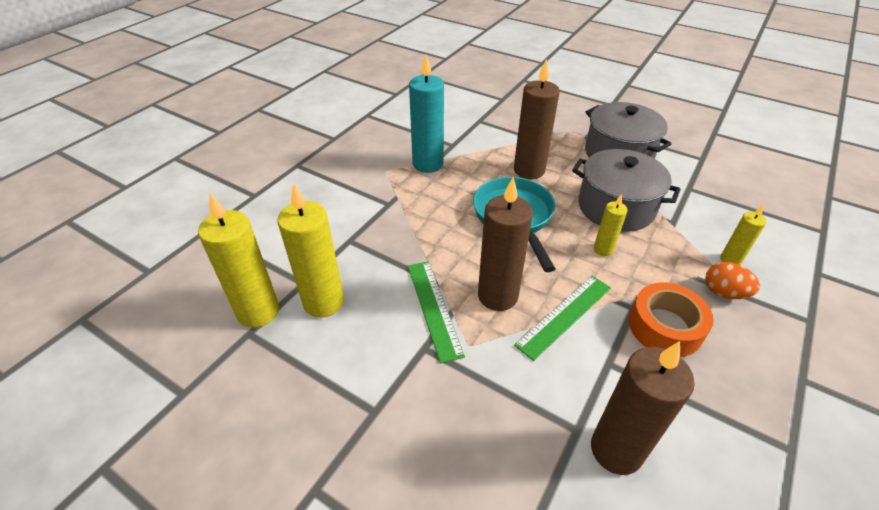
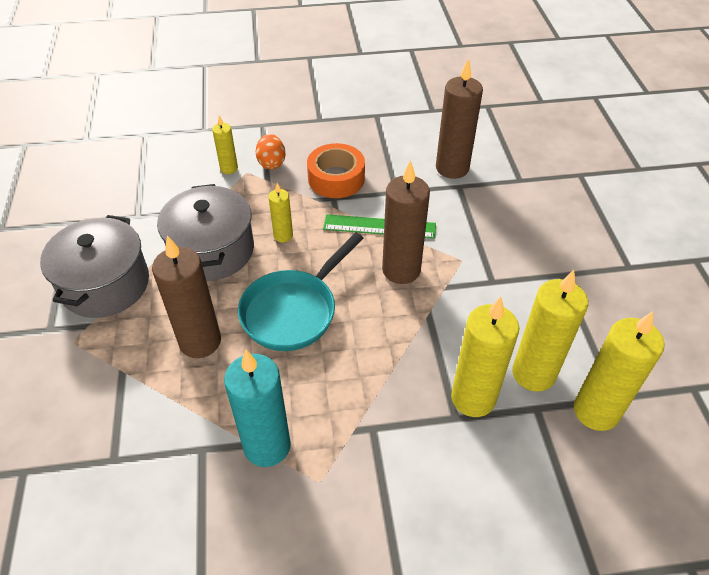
camera: 130 degrees left, 5 degrees up
(349, 257) = (473, 398): none -> yellow candle
(434, 308) = (455, 299): green ruler -> none

